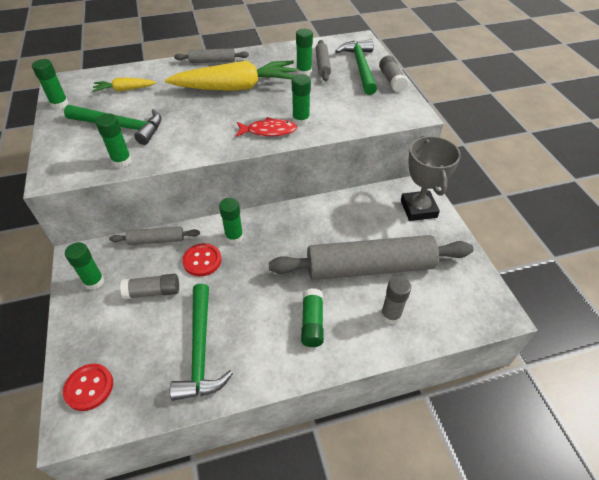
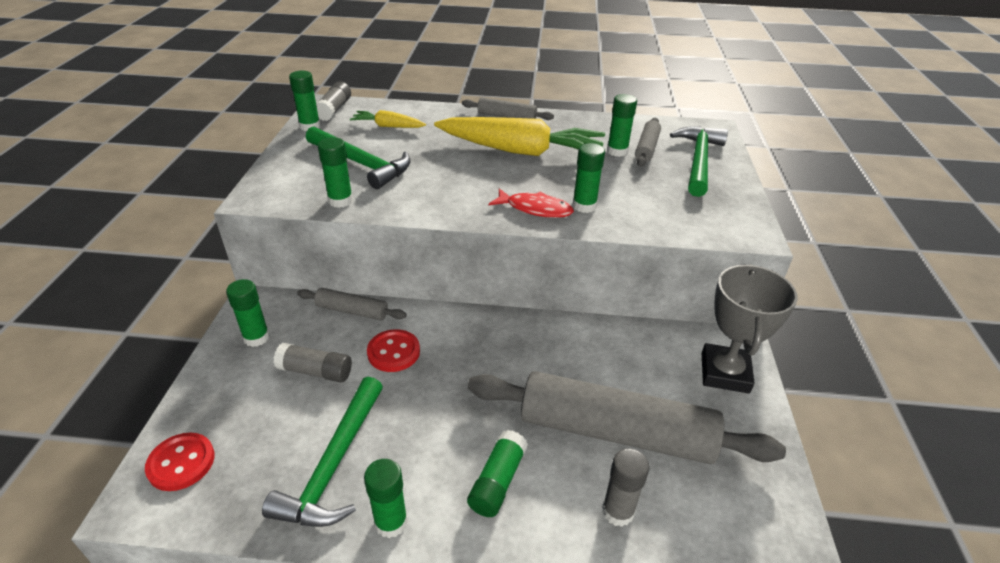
camera: 20 degrees right, 10 degrees down
(234, 237) = (448, 335): green glue stick -> green glue stick (391, 522)
(391, 80) = (736, 186): grey glue stick -> grey glue stick (334, 109)

